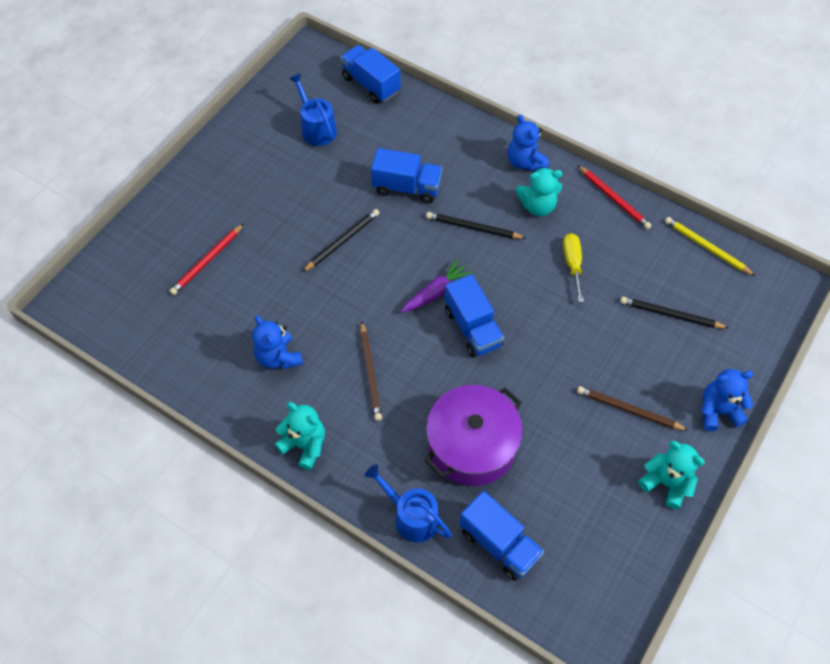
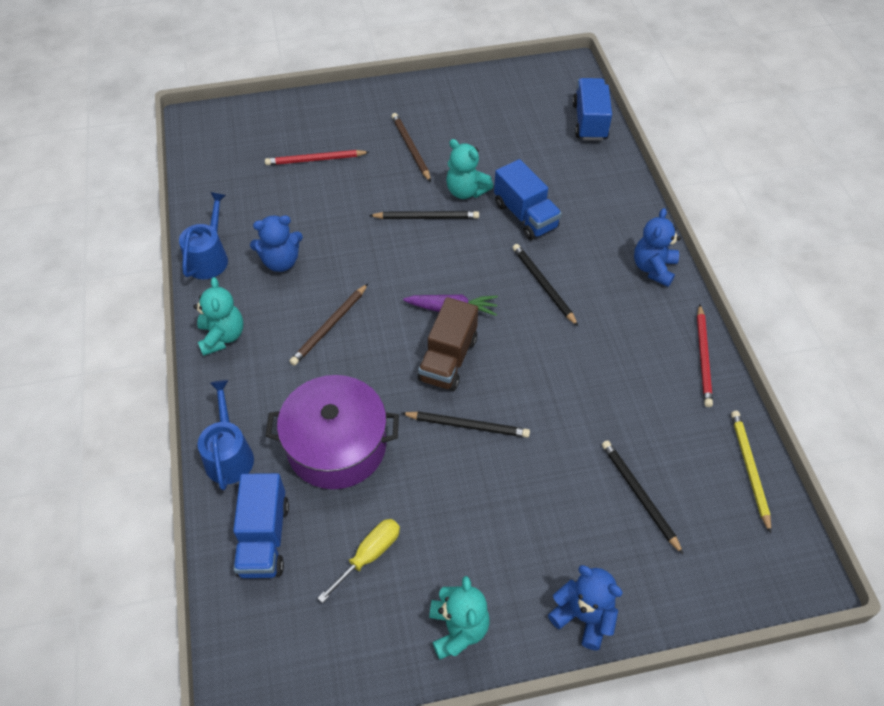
camera: 45 degrees right, 5 degrees down
(278, 357) = (281, 261): blue teddy bear -> blue teddy bear turned 120 degrees counterclockwise
(316, 128) = (507, 124): blue watering can -> blue watering can (209, 258)
(472, 328) = (448, 359): blue truck -> brown truck
(533, 359) = (467, 425): none -> black pencil
(537, 206) = (622, 310): turquoise teddy bear -> turquoise teddy bear (466, 191)
(572, 264) = (596, 380): yellow screwdriver -> yellow screwdriver (369, 555)
(628, 410) = (500, 538): brown pencil -> brown pencil (410, 148)

